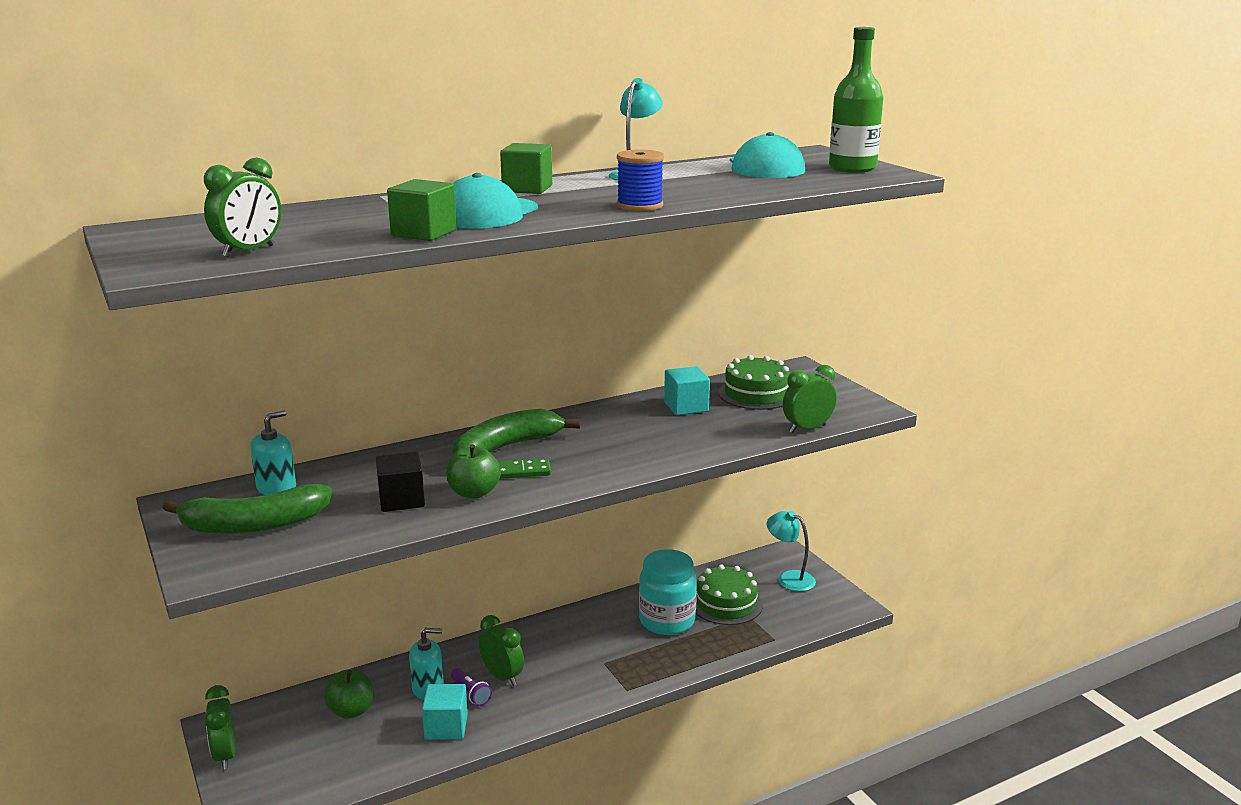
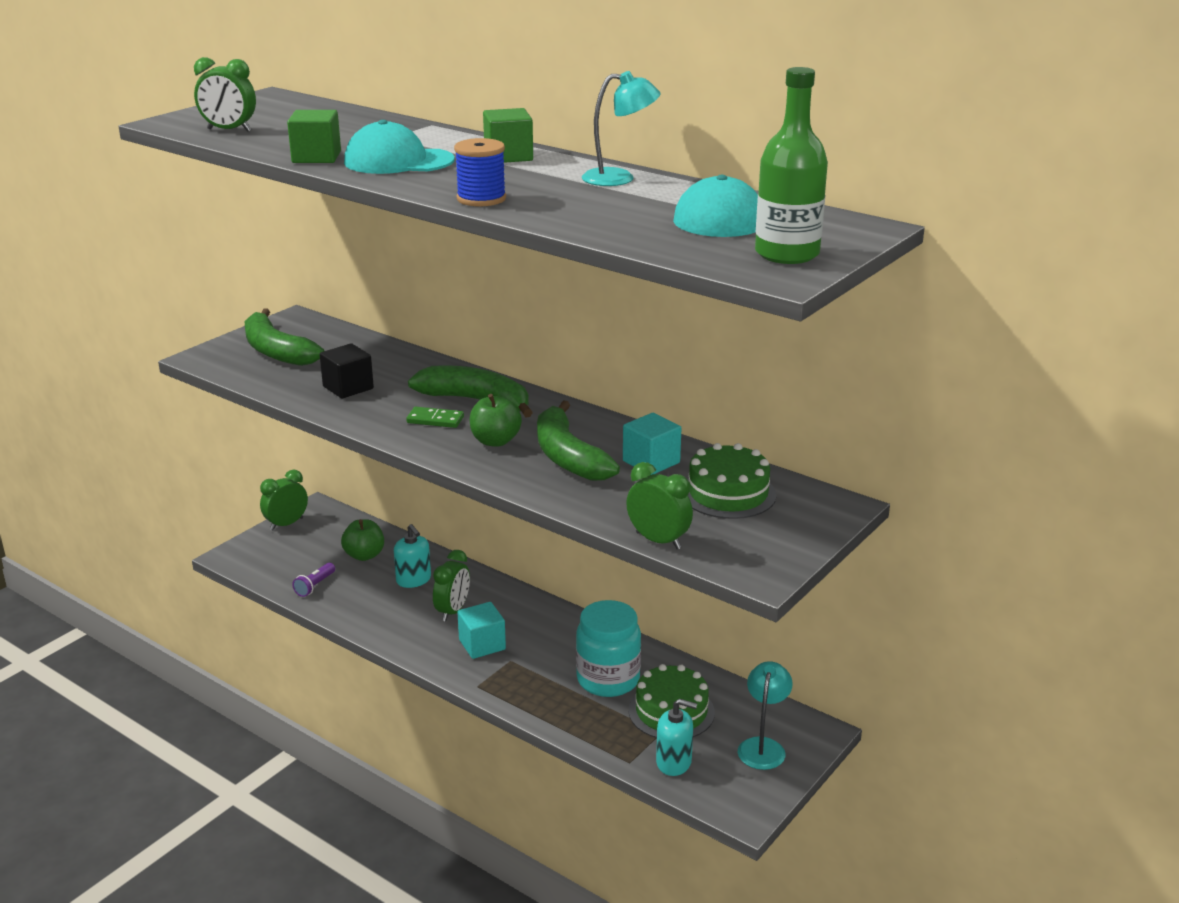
camera: 65 degrees right, 5 degrees up
(276, 488) = (337, 340): turquoise soap dispenser -> turquoise soap dispenser (674, 762)
(446, 727) = (369, 606): turquoise cube -> turquoise cube (482, 645)
(471, 693) = (419, 603): purple flashlight -> purple flashlight (315, 586)
(474, 493) = (380, 411): green apple -> green apple (495, 441)
(523, 471) = (435, 420): green domino -> green domino turned 45 degrees counterclockwise
(648, 432) = (568, 456): none -> green banana

